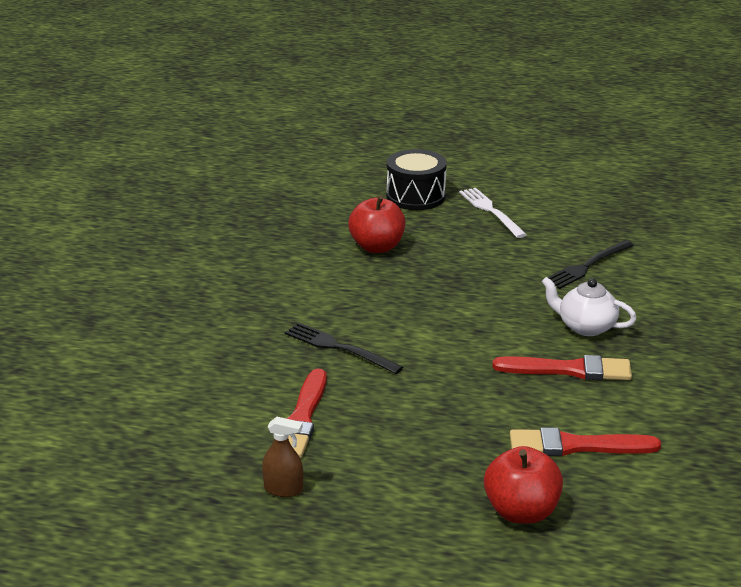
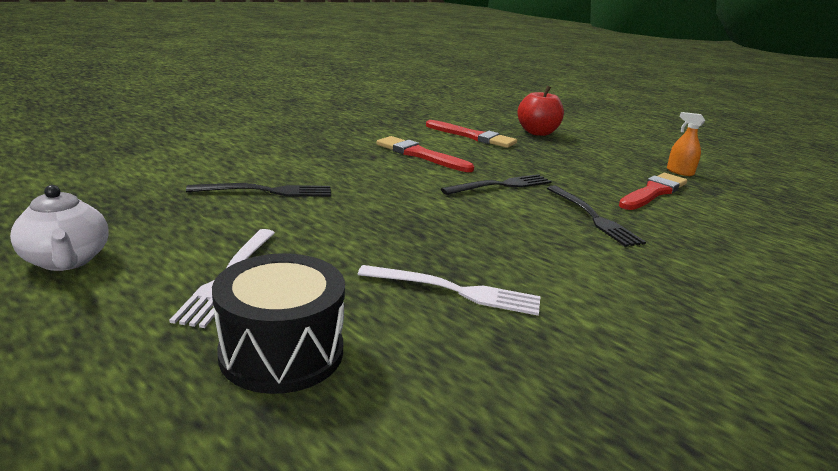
camera: 150 degrees left, 5 degrees down
(283, 489) = (680, 172): brown spray bottle -> orange spray bottle
(377, 247) = (456, 291): red apple -> white fork
(446, 356) = (501, 185): none -> black fork
(585, 327) = (362, 165): white teapot -> white teapot (66, 260)

